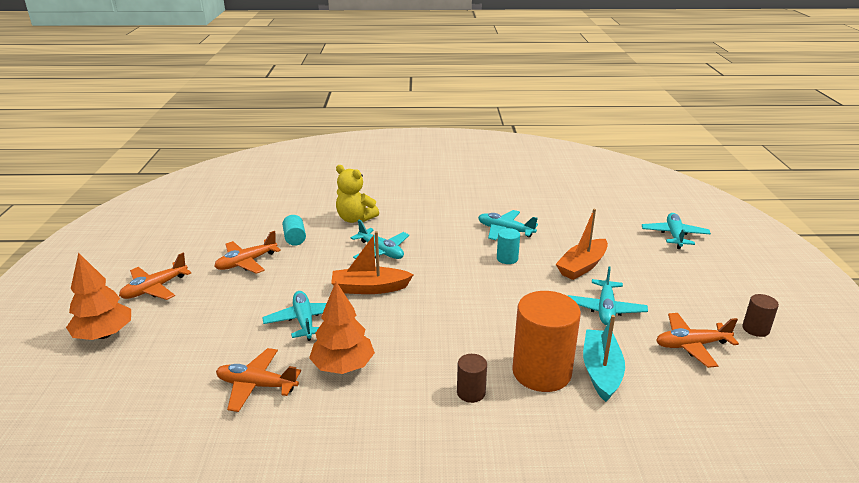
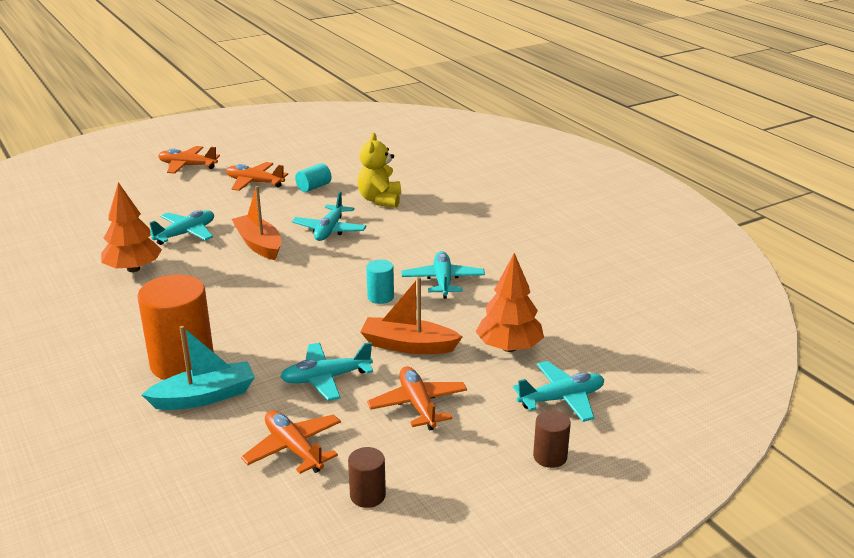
camera: 60 degrees right, 0 degrees up
(104, 334) = (117, 173): orange tree -> orange tree (509, 347)
(256, 385) = (89, 244): orange plane -> orange plane (418, 405)
(471, 392) = (130, 334): brown cylinder -> brown cylinder (550, 456)

